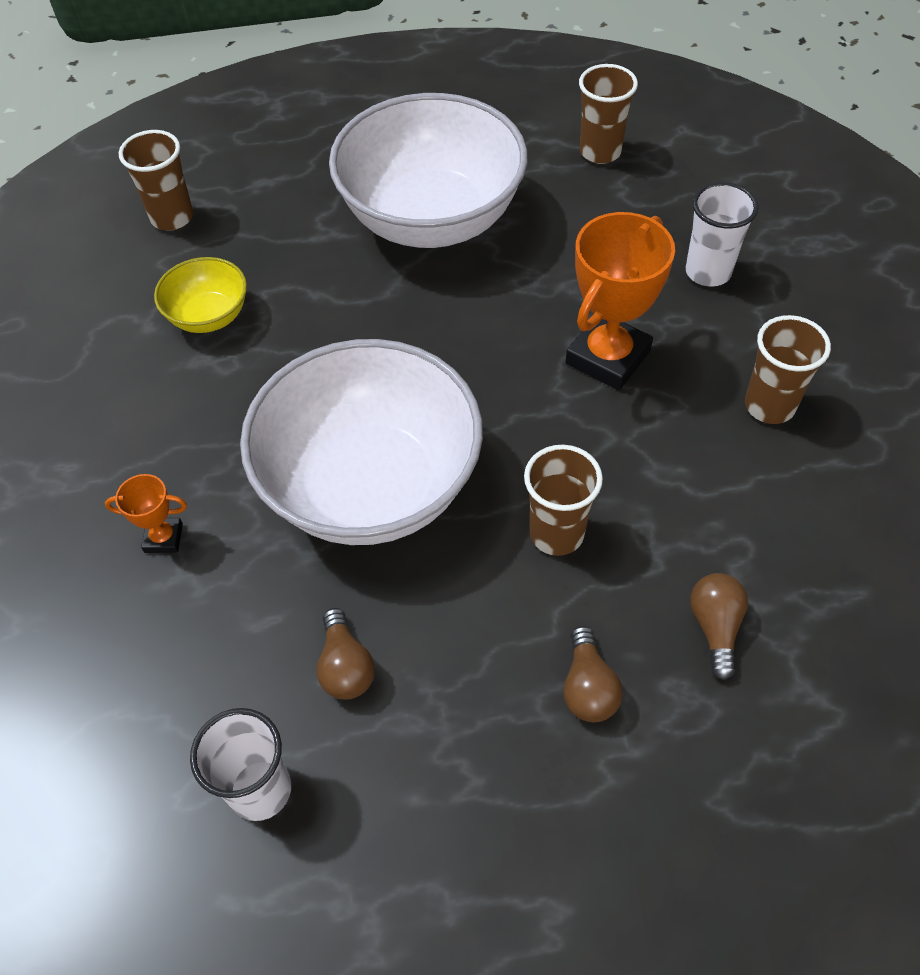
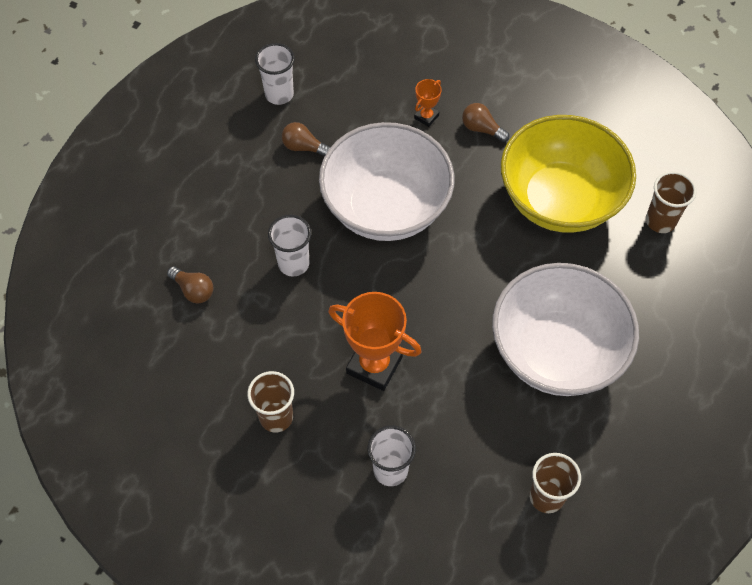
camera: 125 degrees right, 5 degrees up
(209, 316) = (559, 199): yellow bowl -> yellow bowl, size x2.22
(556, 533) = (293, 263): brown cup -> white cup
(588, 687) = (215, 223): brown light bulb -> brown light bulb (481, 129)
(608, 357) = (374, 365): orange trophy -> orange trophy turned 45 degrees counterclockwise

